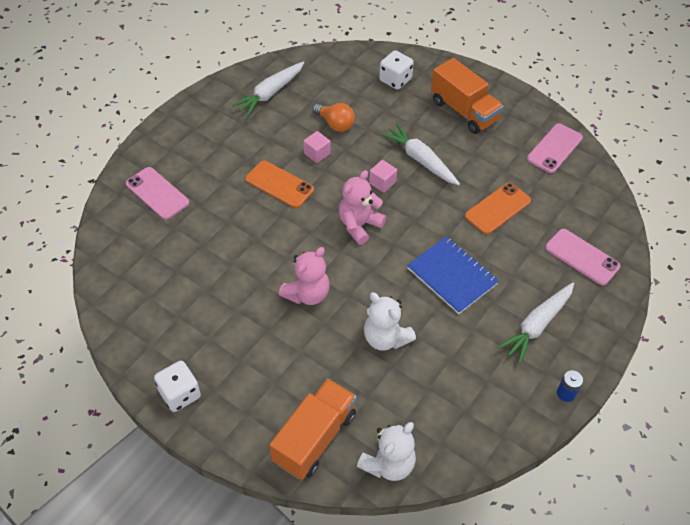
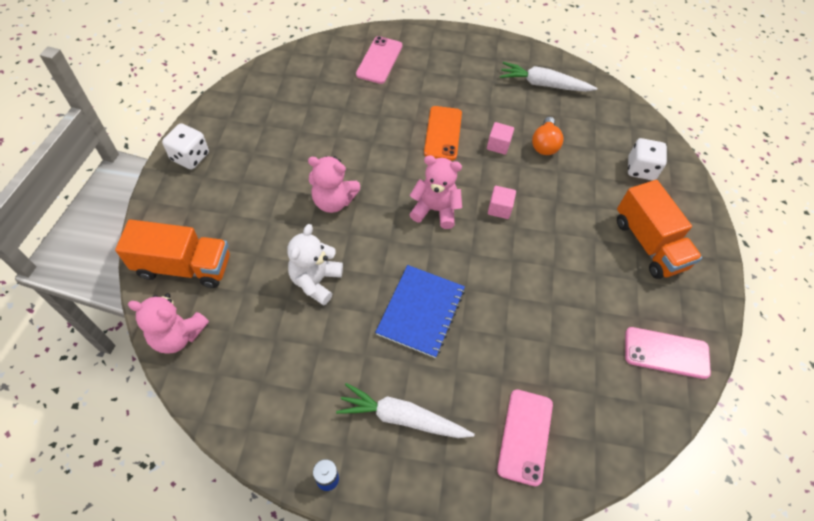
camera: 60 degrees right, 5 degrees up
(388, 464) = (177, 335): white teddy bear -> pink teddy bear
(420, 160) = (552, 229): white carrot -> none
(464, 111) = (649, 244): orange truck -> orange truck turned 45 degrees counterclockwise
(497, 208) = (536, 323): orange phone -> none

